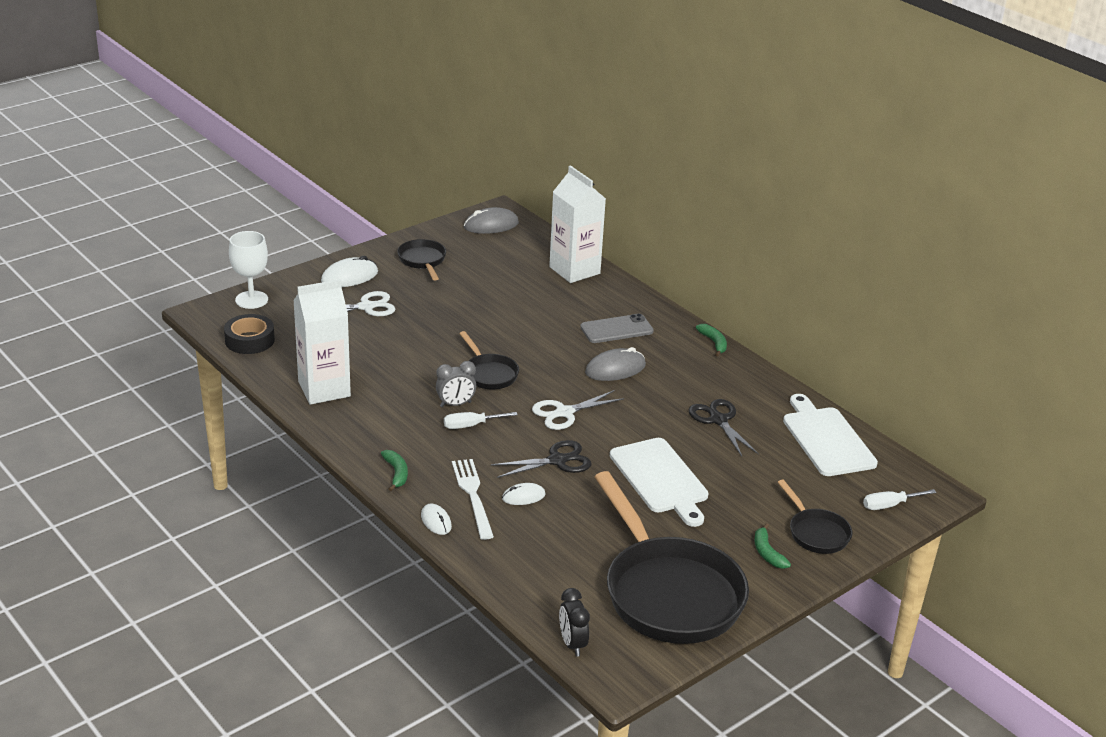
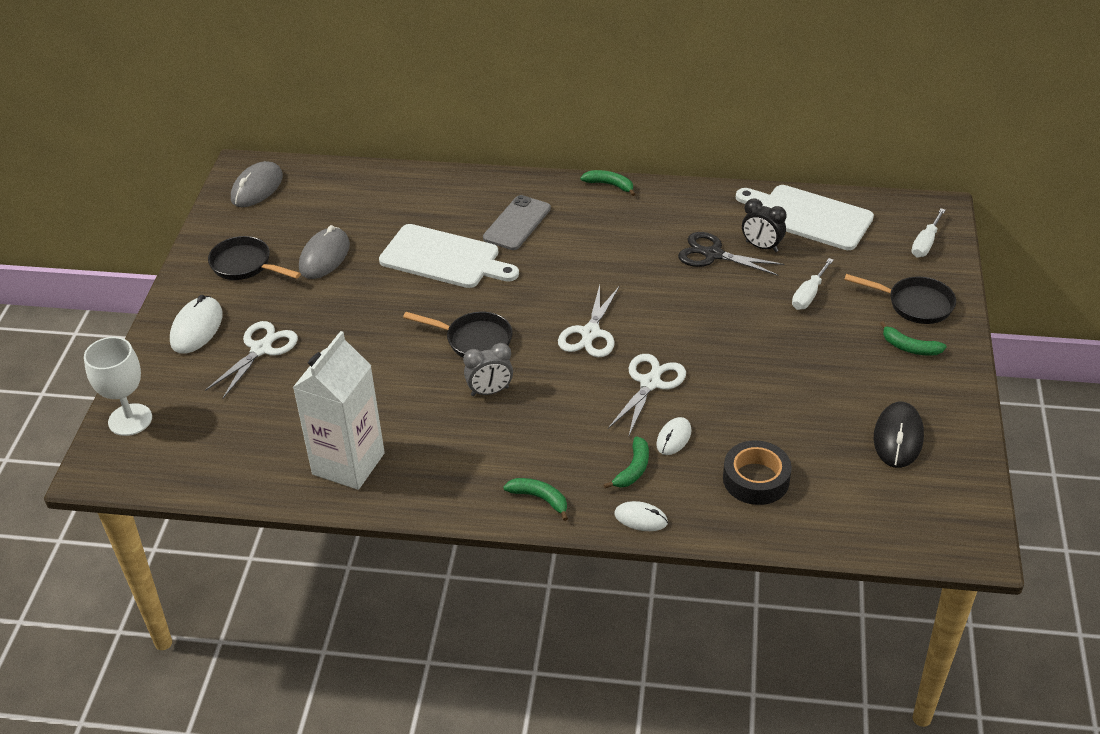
camera: 40 degrees left, 10 degrees up
(249, 340) = (195, 465): black tape -> black tape (756, 479)
(455, 404) = (490, 391): grey clock -> grey clock turned 45 degrees clockwise
(471, 425) = (533, 402): white screwdriver -> white screwdriver (809, 295)
(473, 495) = (633, 469): white fork -> green banana
(557, 460) = (650, 383): black scissors -> white scissors
(572, 644) = (902, 542): black clock -> black clock (761, 246)
(574, 270) = (399, 188): white carton -> none
(615, 369) = (570, 262): grey mouse -> grey mouse (324, 257)
(660, 479) = (748, 340): white cutting board -> white cutting board (444, 258)
(669, 592) = (898, 438): black pan -> black mouse

